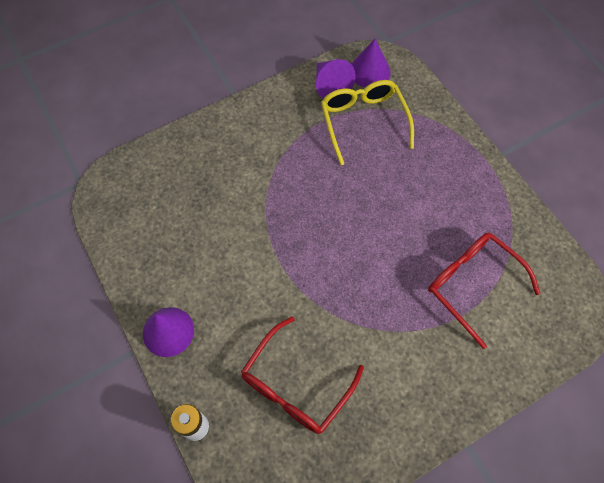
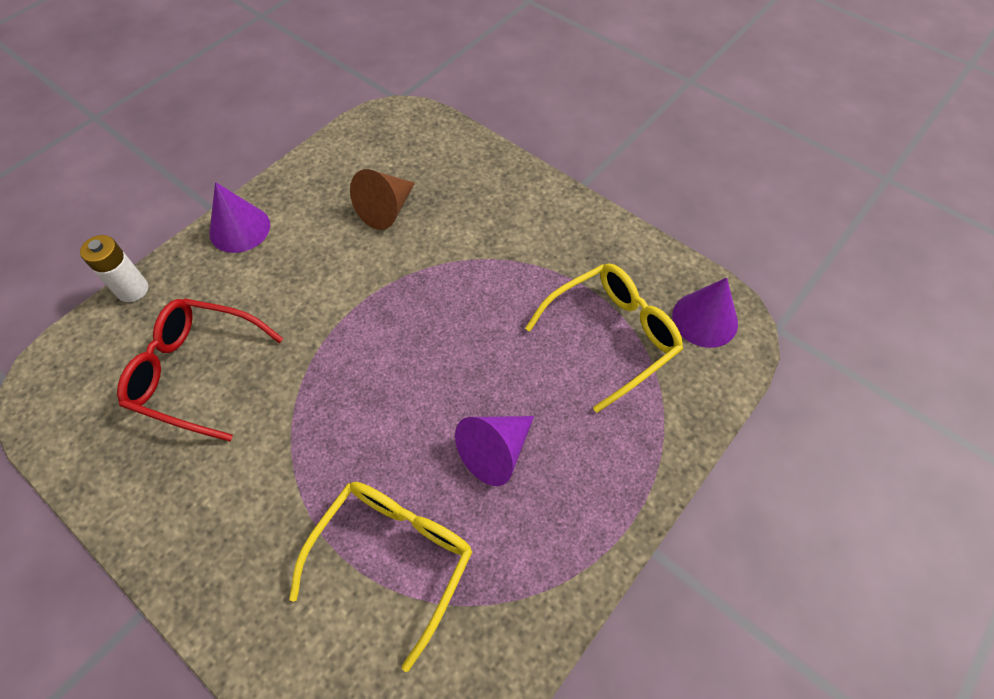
camera: 70 degrees right, 5 degrees down
(200, 221) = (386, 210): none -> brown cone
(330, 86) = (651, 279): purple cone -> purple cone (495, 452)
(472, 285) = (393, 558): red glasses -> yellow glasses

